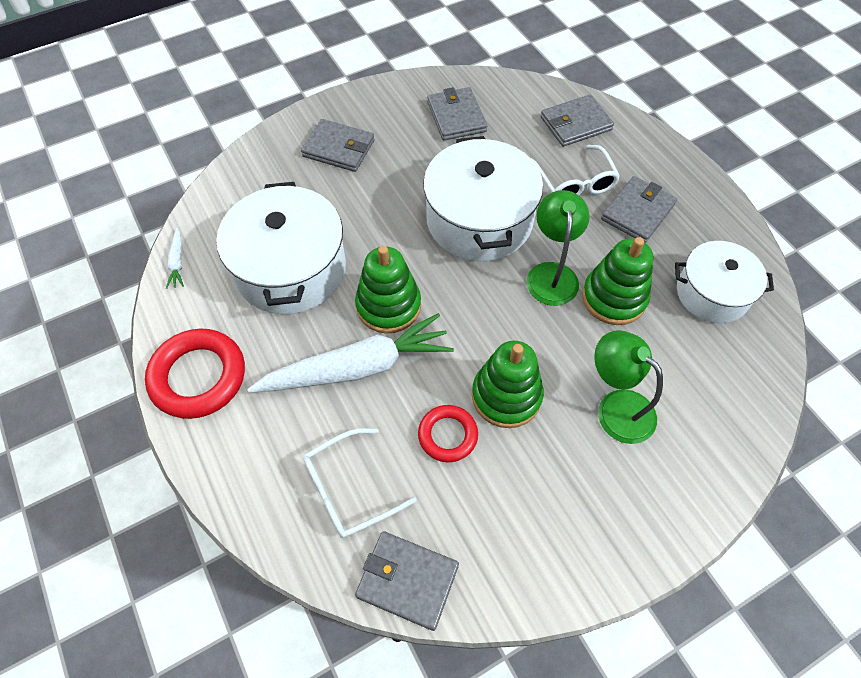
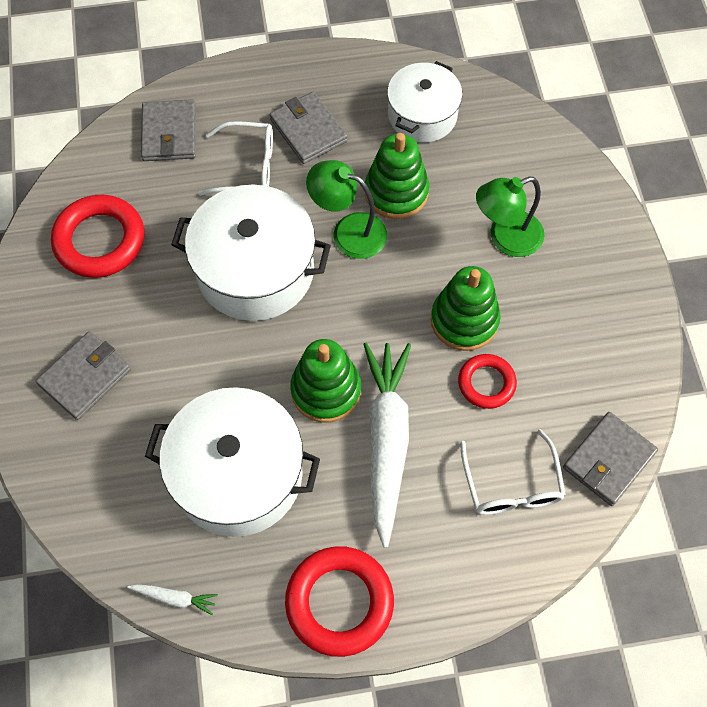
camera: 70 degrees left, 5 degrees up
(456, 117) = (100, 240): grey wallet -> red ring

